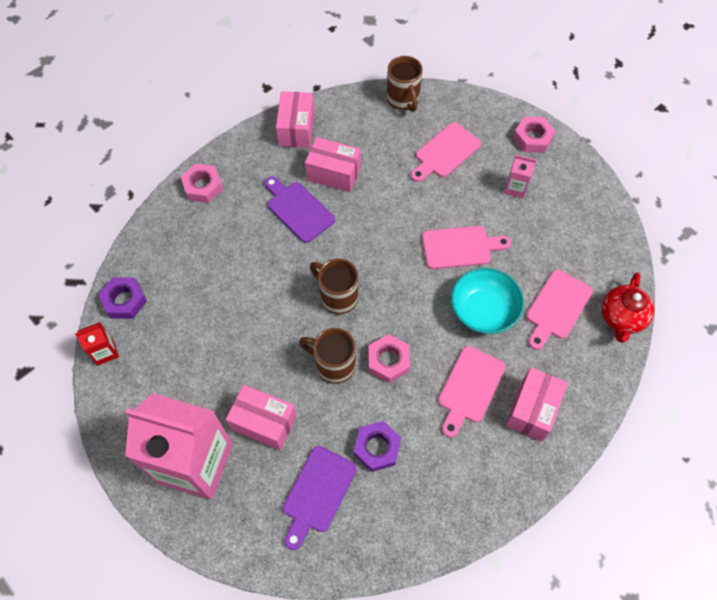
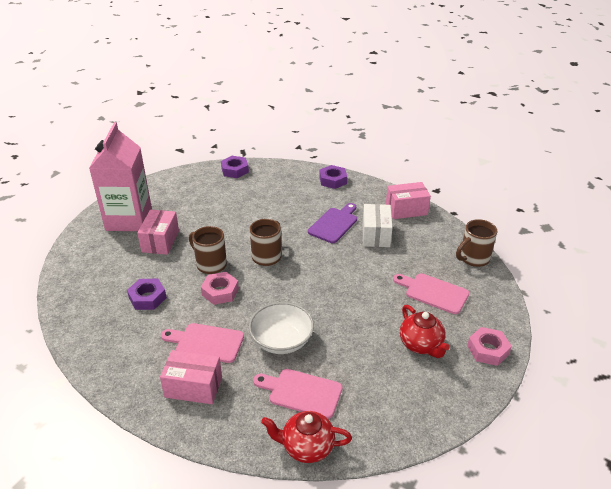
camera: 75 degrees right, 25 degrees down
(105, 352) = (198, 171): red carton -> none
(203, 186) = (333, 180): pink nut -> purple nut
(317, 493) = (111, 275): purple cutting board -> none
(333, 173) = (376, 235): pink box -> white box
(333, 365) = (210, 264): brown mug -> brown mug turned 60 degrees counterclockwise
(460, 247) = (339, 317): pink cutting board -> none
(483, 310) = (281, 341): turquoise bowl -> white bowl
(515, 188) = (421, 345): pink carton -> red teapot

